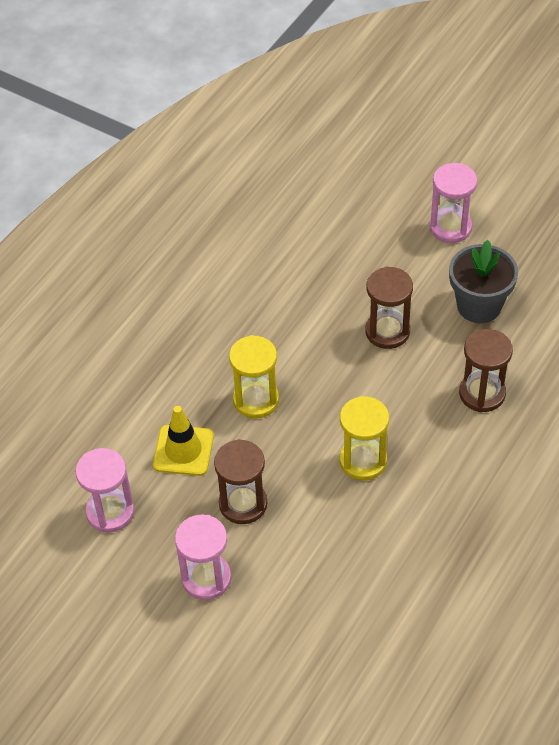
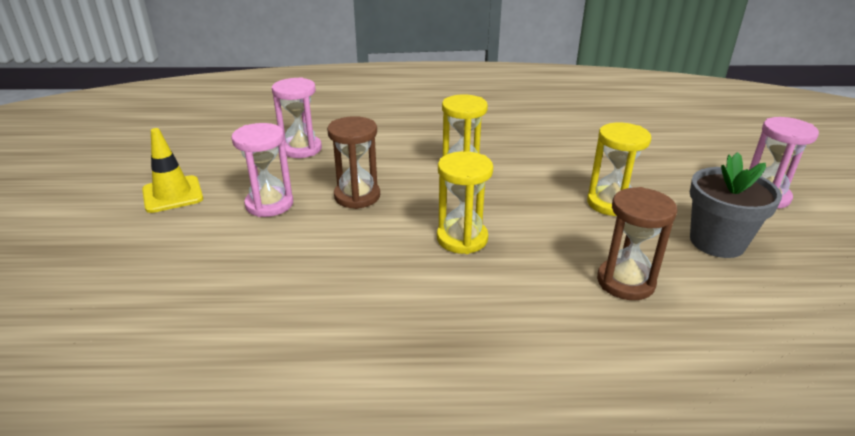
camera: 55 degrees right, 20 degrees down
(183, 450) = (382, 157): yellow traffic cone -> yellow traffic cone (172, 194)
(387, 331) = (610, 203): brown hourglass -> yellow hourglass

